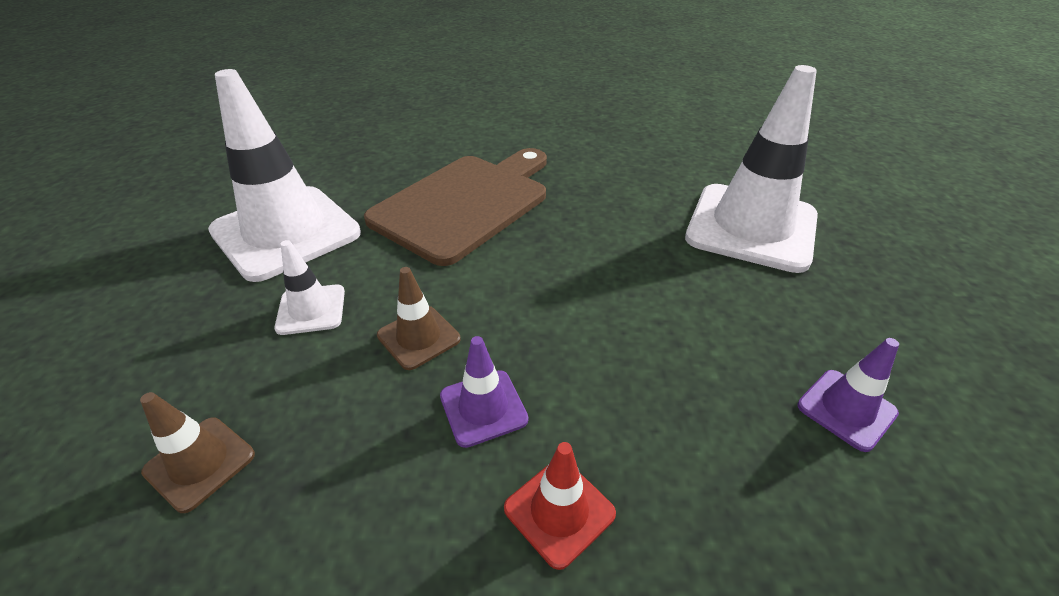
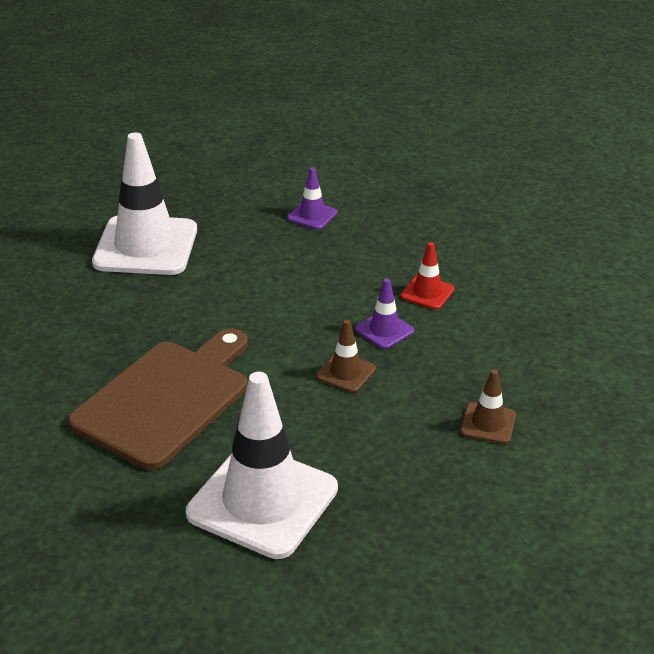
camera: 110 degrees left, 5 degrees down
(311, 309) = (349, 436): white traffic cone -> none
(466, 203) = (167, 399): brown cutting board -> brown cutting board turned 105 degrees clockwise

